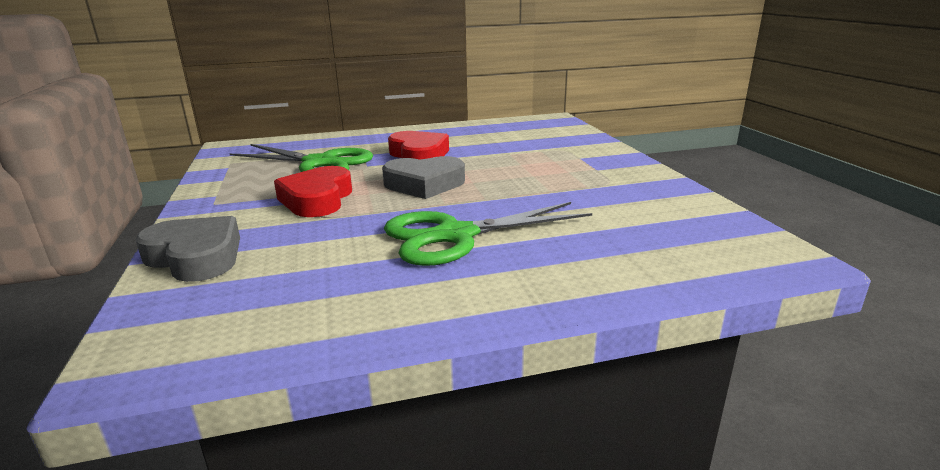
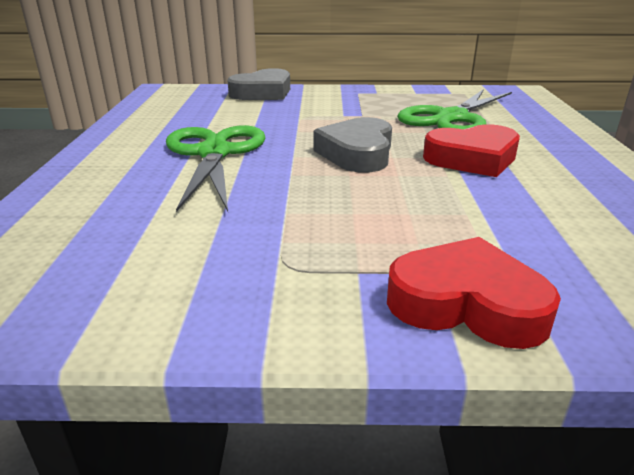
camera: 105 degrees right, 5 degrees up
(317, 199) = (343, 116): red heart -> red heart (467, 303)

